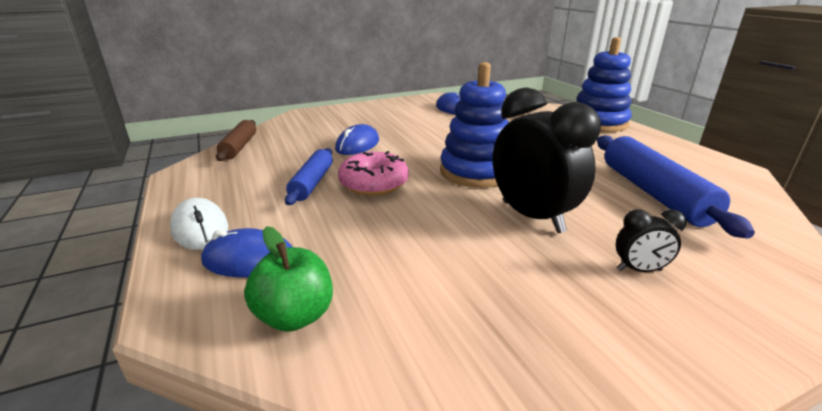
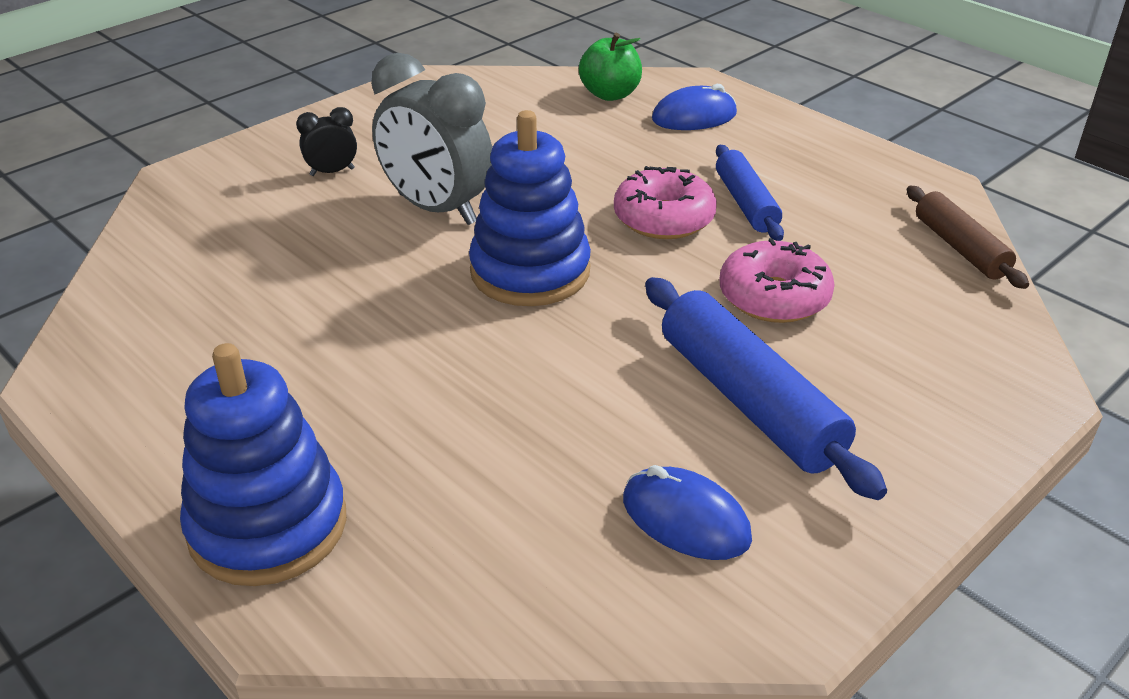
camera: 160 degrees right, 10 degrees up
(200, 229) = (782, 130): white mouse -> none
(357, 145) = (774, 297): blue mouse -> pink donut
(532, 216) = (437, 209): black clock -> grey clock
(653, 193) = (260, 280): blue rolling pin -> blue rolling pin (749, 401)

